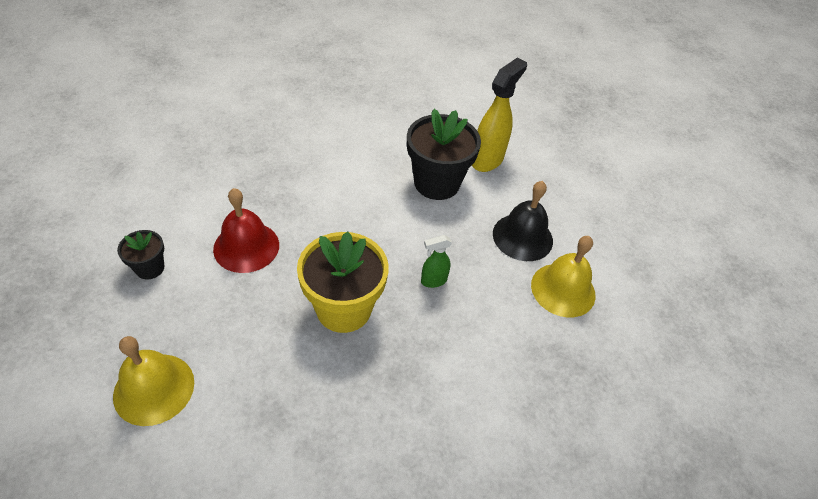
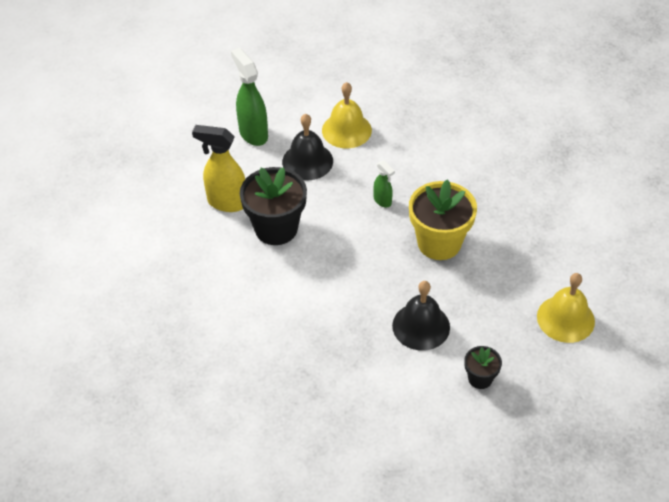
camera: 105 degrees left, 0 degrees up
(246, 247) = (421, 326): red bell -> black bell
(580, 206) = (253, 134): none -> green spray bottle

